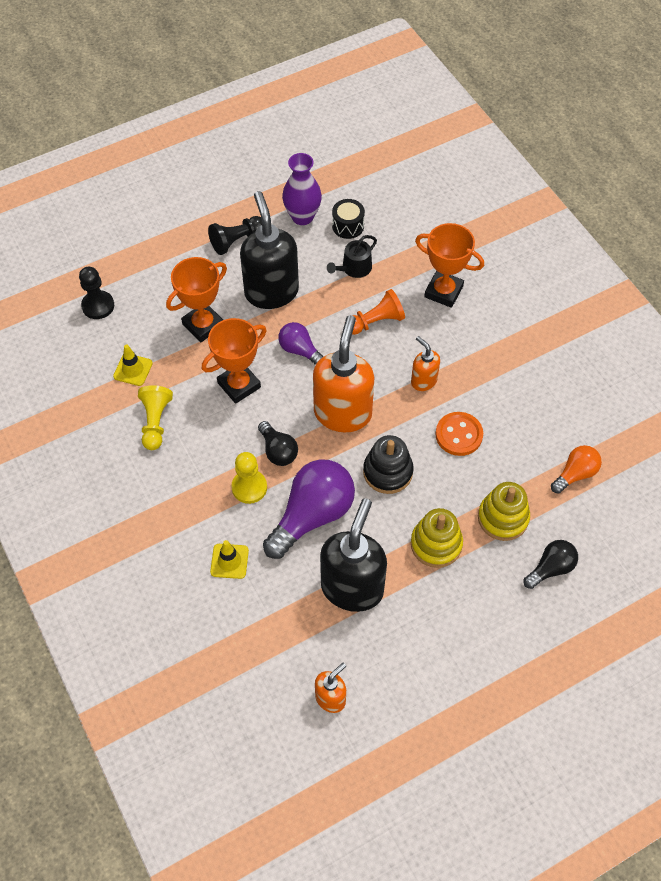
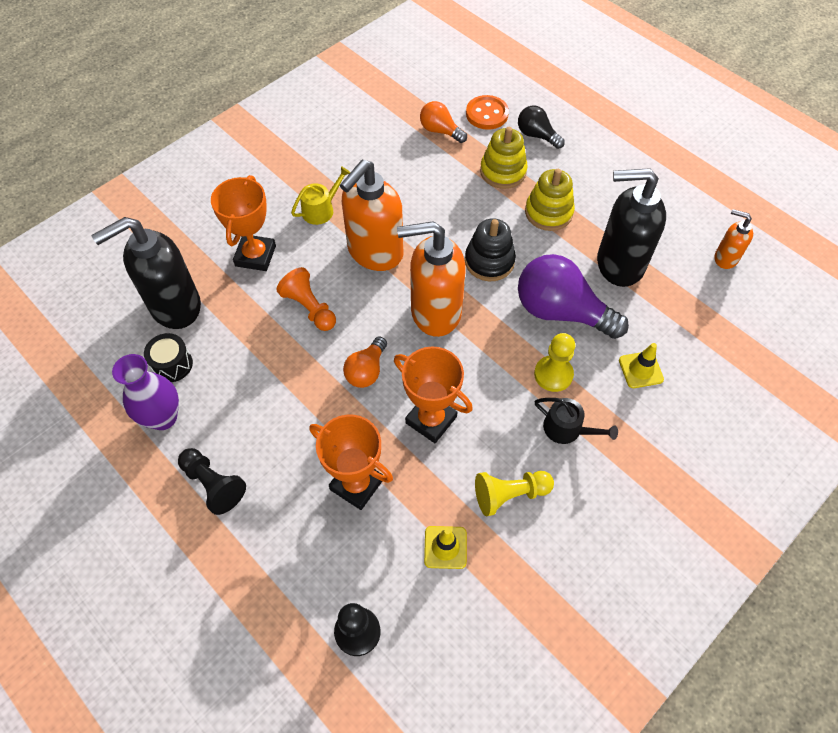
camera: 105 degrees left, 0 degrees up
(271, 292) = (289, 422): black soap dispenser -> black soap dispenser (174, 307)
(278, 451) = (501, 359): black light bulb -> none
(300, 350) = (366, 371): purple light bulb -> orange light bulb
(354, 268) = (237, 344): black watering can -> black watering can (567, 429)
(423, 381) = (374, 253): orange soap dispenser -> orange soap dispenser, size x2.00
(459, 435) = (428, 215): orange button -> orange button (487, 114)
(487, 348) = (321, 209): none -> yellow watering can

